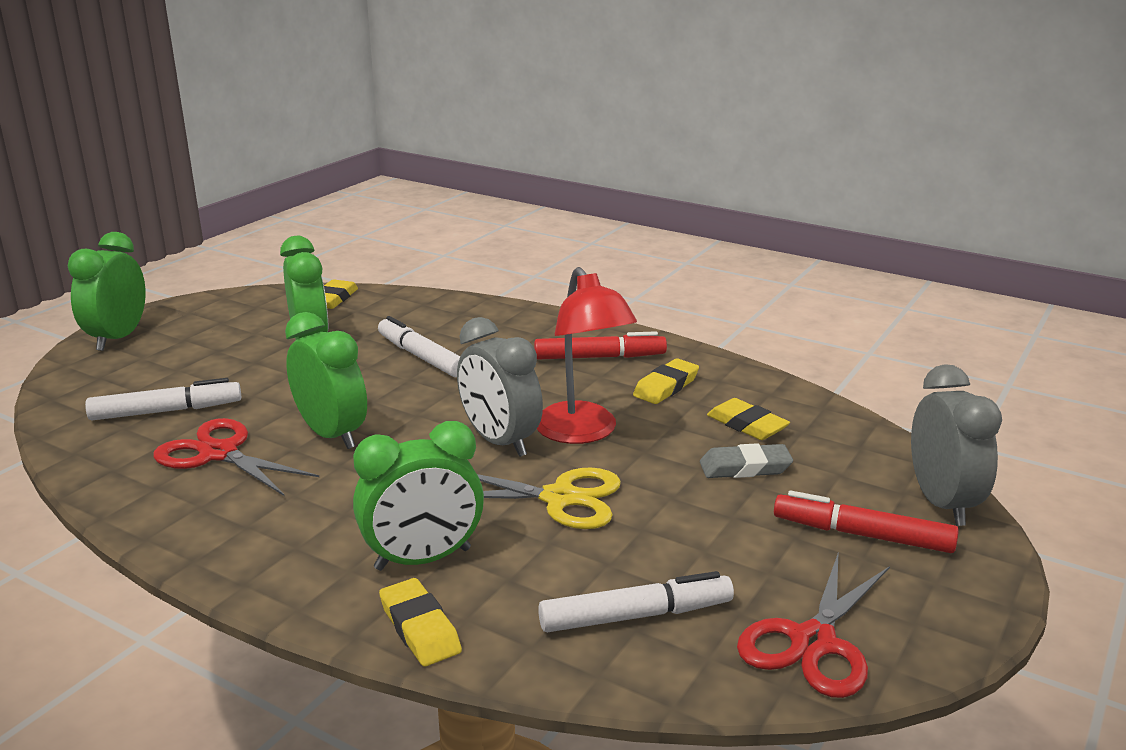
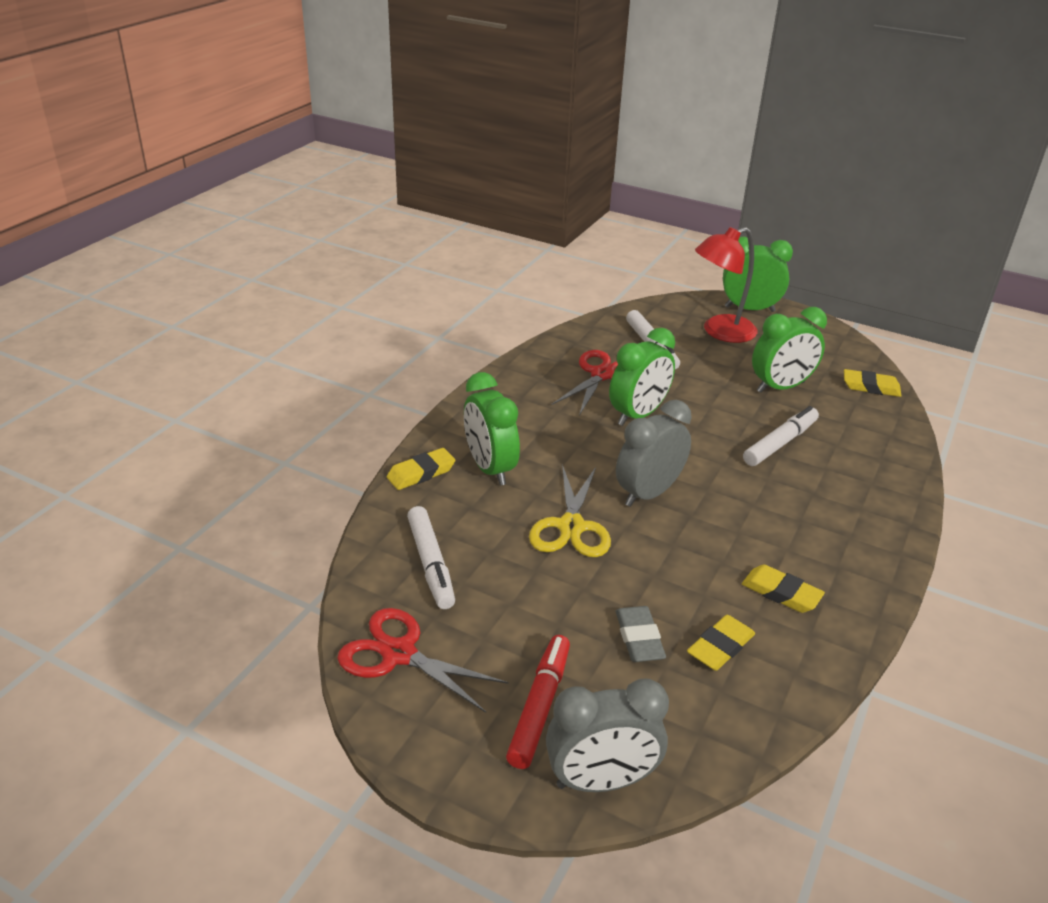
camera: 85 degrees right, 10 degrees up
(582, 433) = (675, 538): red lamp -> red lamp (720, 332)
(599, 357) = (827, 548): red marker -> none

